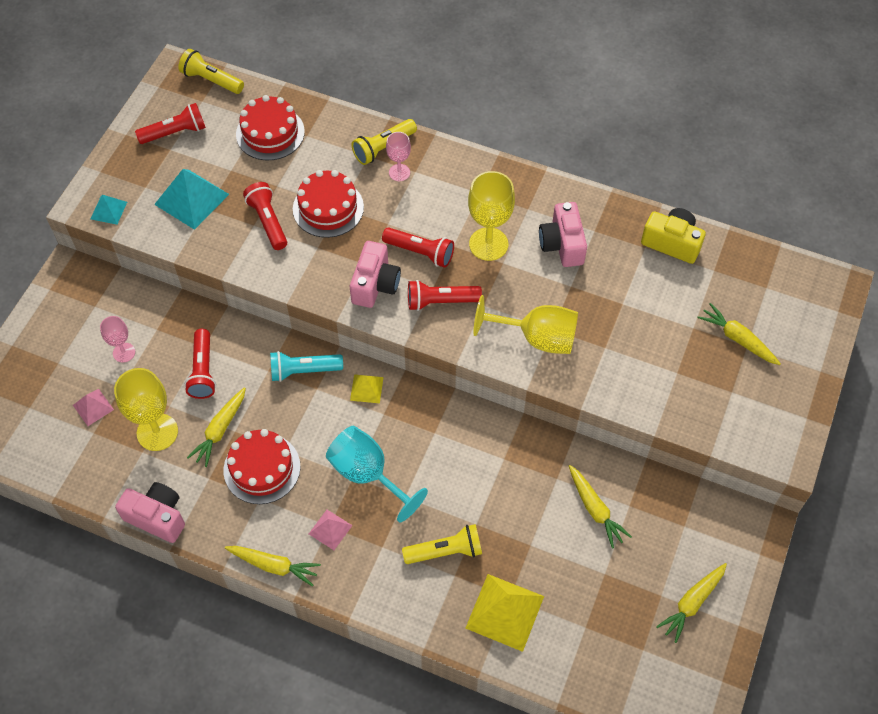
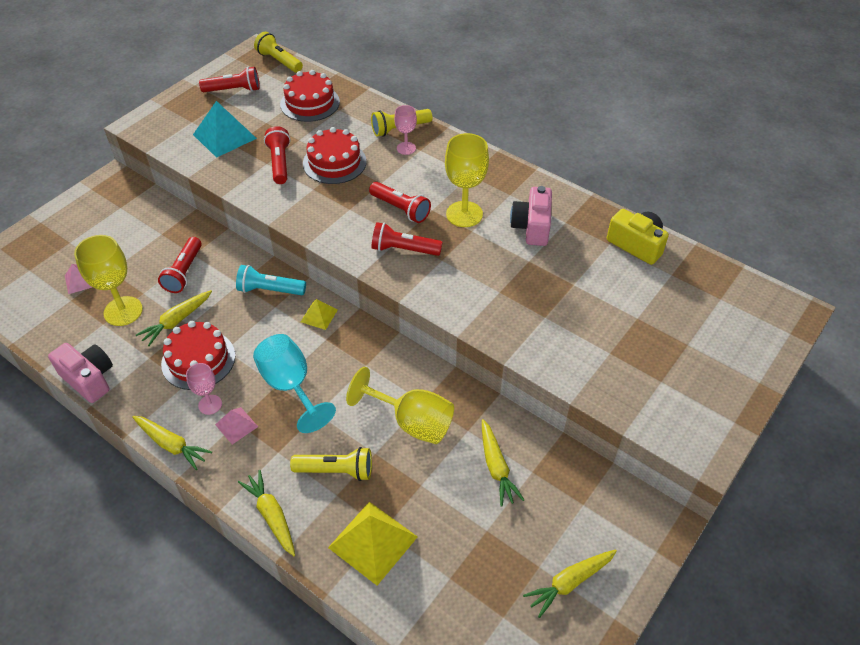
camera: 15 degrees right, 10 degrees down
(108, 210) = (154, 132): turquoise pyramid -> none
(124, 352) = (126, 245): pink goblet -> pink goblet (210, 404)
(375, 284) = (351, 225): pink camera -> none
(537, 338) = (482, 296): yellow goblet -> yellow goblet (412, 422)
(737, 339) = (679, 336): yellow carrot -> yellow carrot (271, 515)

